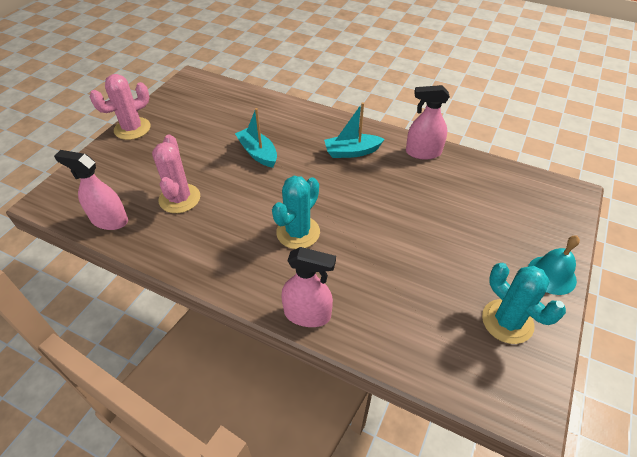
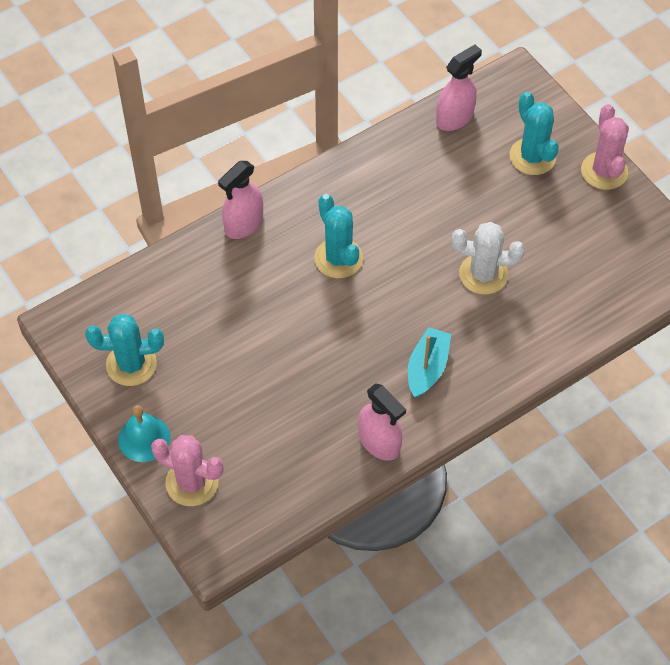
camera: 120 degrees right, 10 degrees up
(134, 164) = (532, 157): none -> turquoise cactus
(179, 198) = (451, 180): pink cactus -> pink cactus (192, 482)
(258, 153) = (483, 274): turquoise boat -> white cactus
(423, 152) = (379, 442): pink spray bottle -> pink spray bottle turned 105 degrees clockwise

